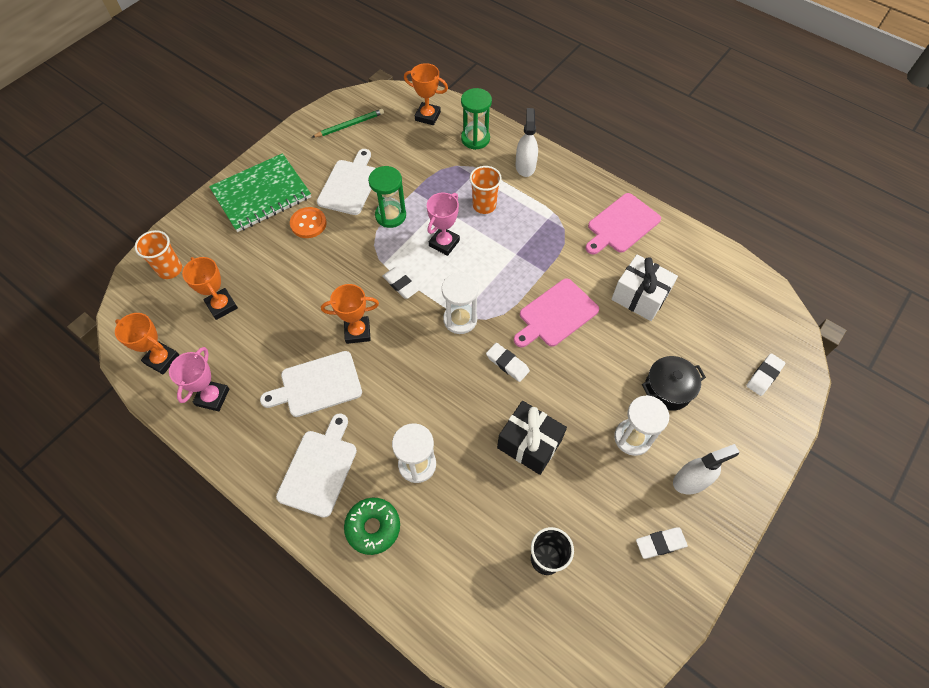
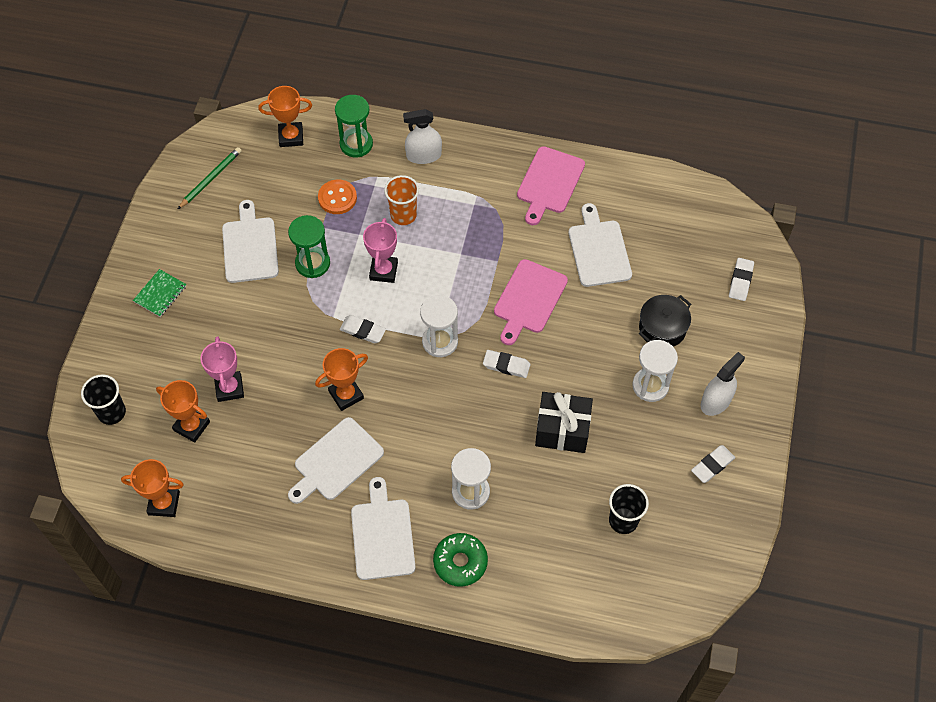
camera: 25 degrees left, 0 degrees up
(170, 269) = (111, 412): orange cup -> black cup
(212, 397) = (239, 516): pink trophy -> pink trophy (229, 388)
(261, 194) = (160, 294): green notebook -> green notebook, size x0.46
(308, 223) = (231, 306): orange button -> orange button (337, 198)
(525, 166) = (423, 155): white spray bottle -> white spray bottle turned 75 degrees counterclockwise
(639, 297) = (599, 250): white gift -> white cutting board

